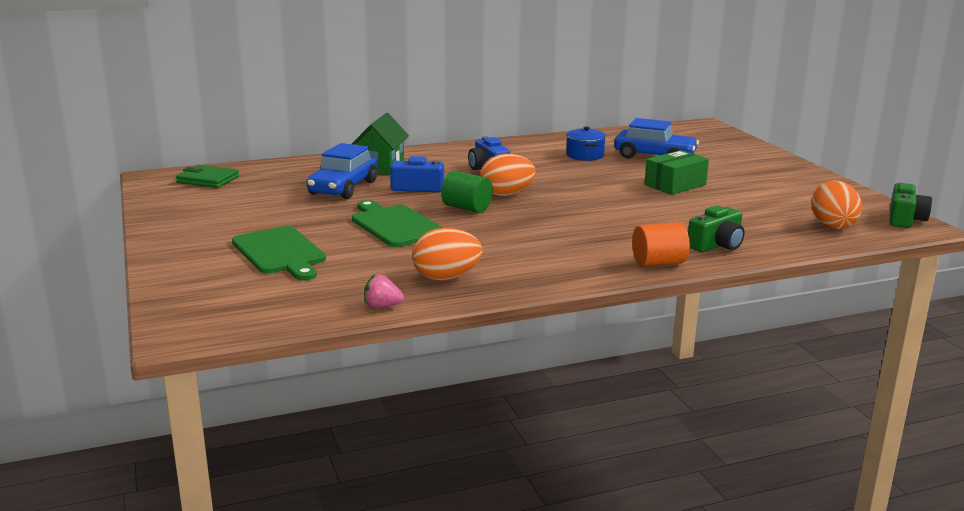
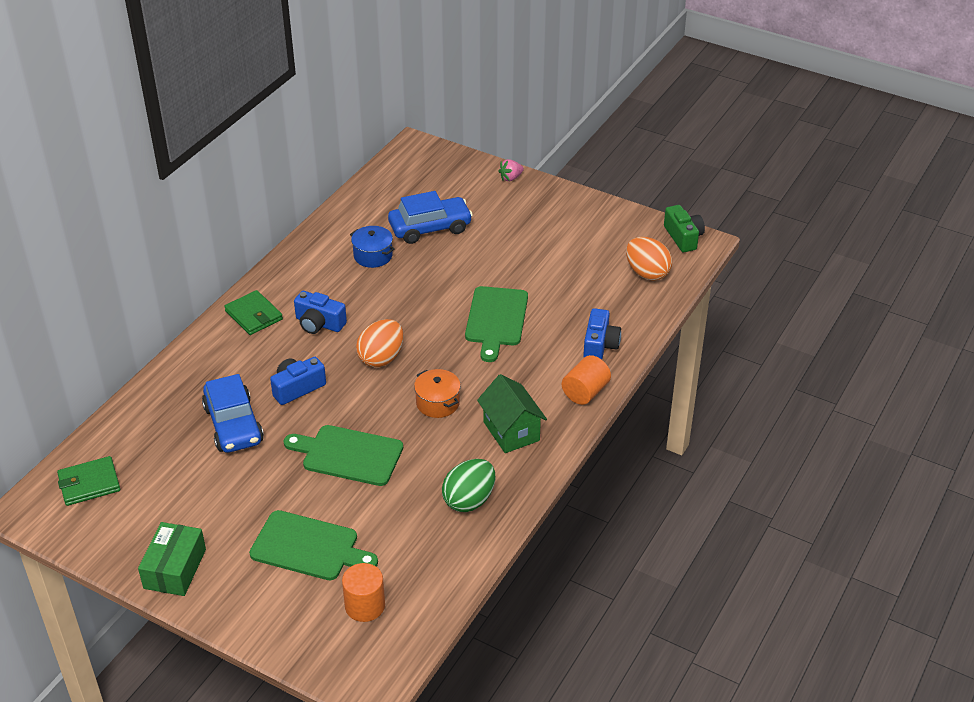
camera: 40 degrees left, 20 degrees up
(259, 294) = (365, 606): none -> orange cylinder
(381, 167) = (222, 371): green house -> green house (511, 431)
(382, 306) = (467, 561): pink strawberry -> pink strawberry (511, 178)
(446, 278) = (469, 500): orange egg -> green egg
(448, 154) = (253, 315): none -> green wallet
(467, 208) = (374, 397): green cylinder -> none
(512, 226) = (437, 403): none -> orange pot
(637, 206) = (496, 319): none -> green cutting board
(675, 185) = (491, 269): green box -> green box (175, 569)
(717, 245) = (600, 345): green camera -> blue camera

